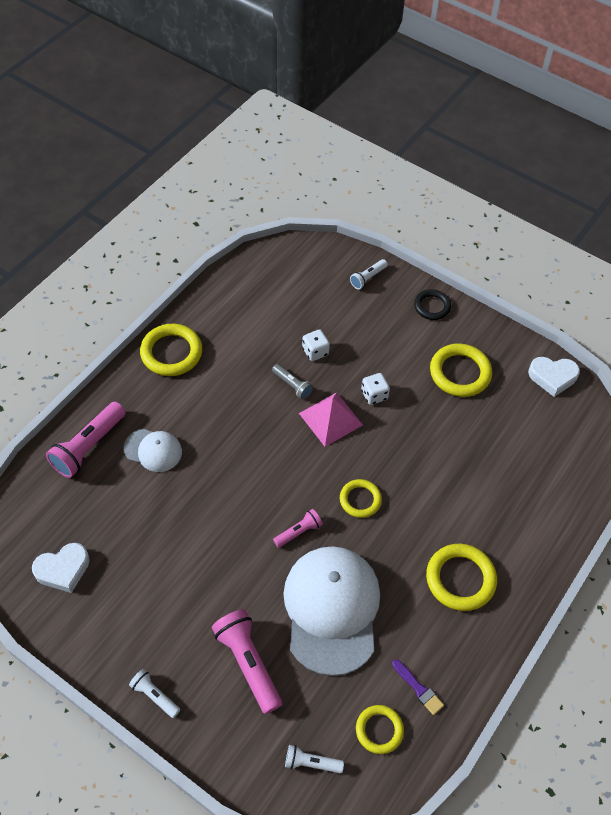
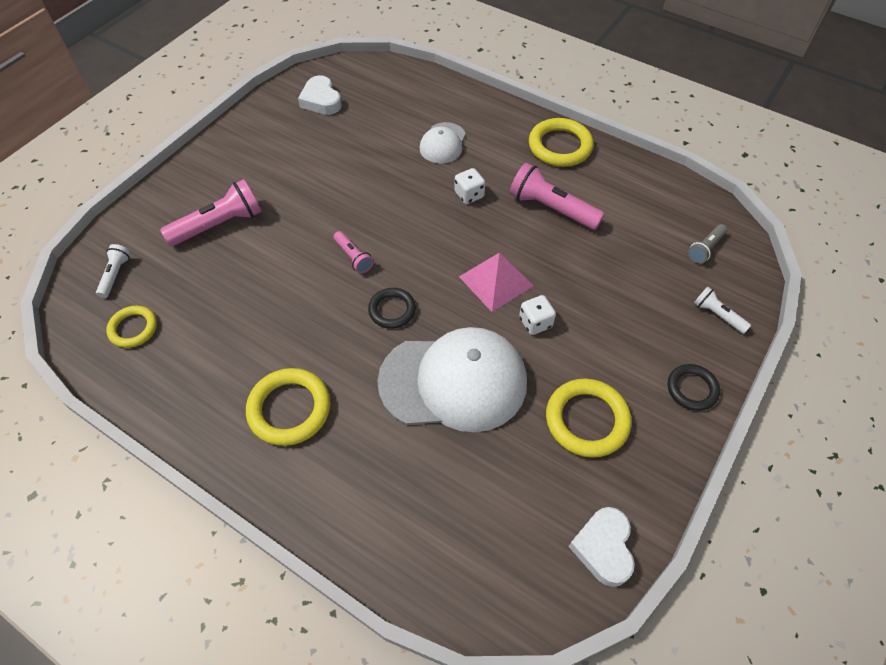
camera: 90 degrees right, 0 degrees up
(88, 446) = (443, 101): pink flashlight -> pink flashlight (551, 208)
(155, 695) = (200, 165): white flashlight -> none
(292, 385) = (536, 245): grey flashlight -> grey flashlight (705, 248)
(315, 352) = (587, 264): white dice -> white dice (469, 195)
(332, 609) = (265, 287): white cap -> white cap (453, 382)
(360, 500) = (392, 310): yellow ring -> black ring
(418, 689) = (168, 364): purple brush -> none

